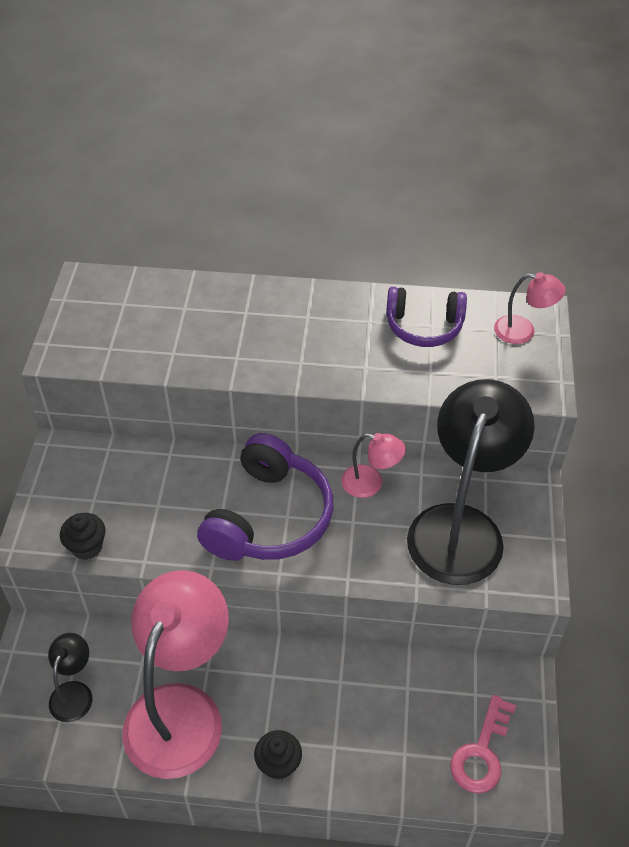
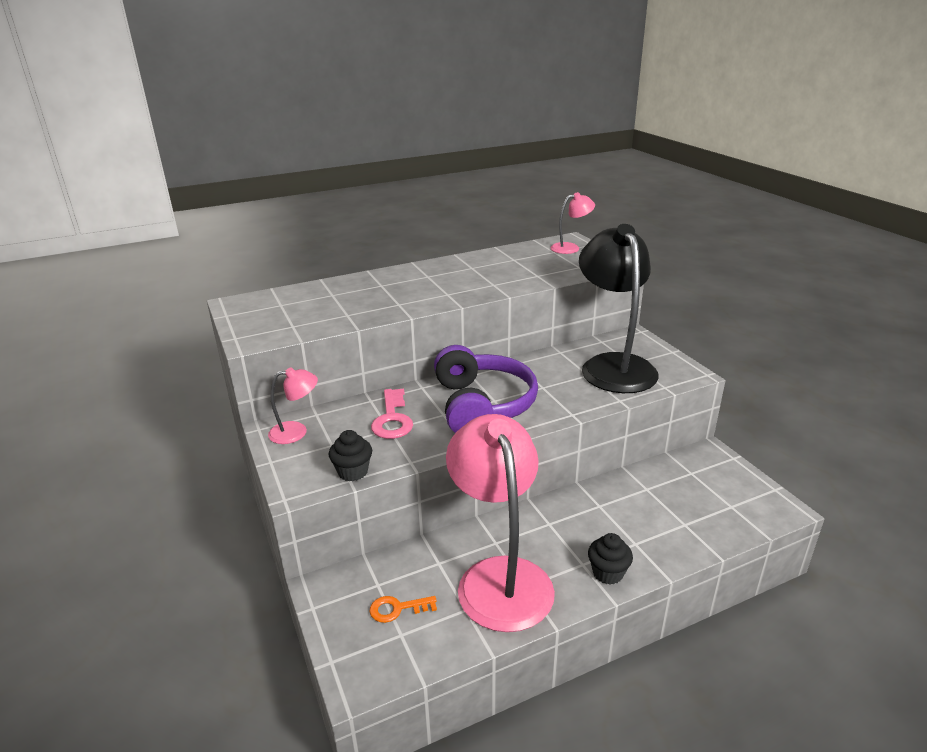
camera: 30 degrees left, 20 degrees down
(74, 692) = (397, 609): black lamp -> orange key
(370, 483) = (533, 366): pink lamp -> pink lamp (296, 432)
(424, 326) = (509, 261): purple headphones -> none
(481, 753) = (730, 500): pink key -> pink key (392, 419)

